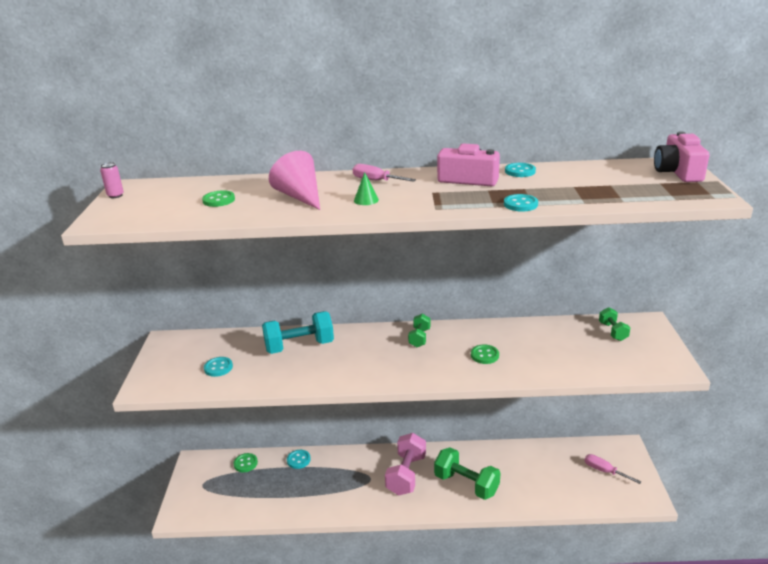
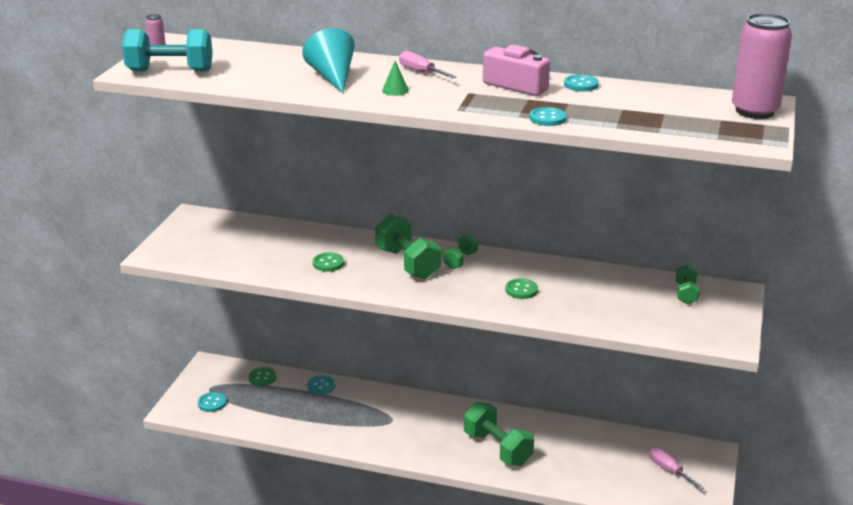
camera: 15 degrees right, 0 degrees up
(218, 368) = (235, 250): turquoise button -> turquoise button (212, 403)
(219, 200) = (252, 68): green button -> green button (328, 263)
(299, 346) = (327, 246): turquoise dumbbell -> turquoise dumbbell (170, 71)
(300, 196) = (332, 77): pink cone -> turquoise cone
(377, 349) = (408, 263): none -> green dumbbell
(406, 475) = (434, 425): pink dumbbell -> none
(677, 172) = (754, 111): pink camera -> pink can

